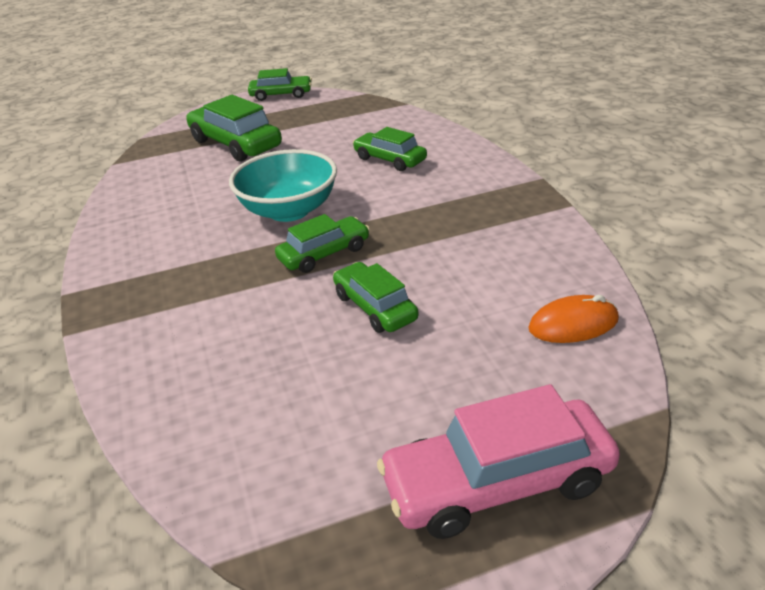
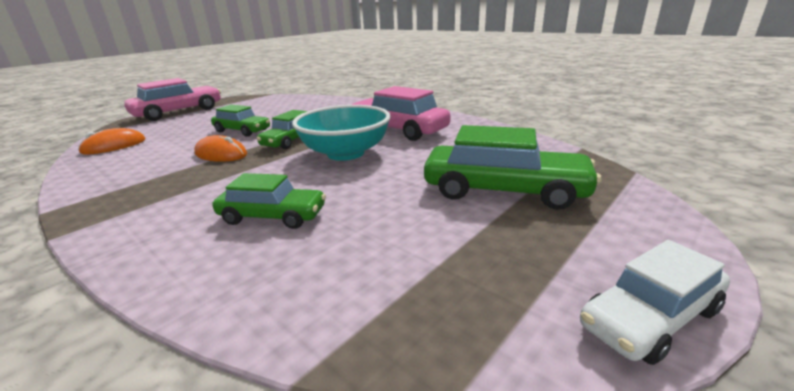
camera: 150 degrees right, 10 degrees down
(192, 237) = (398, 129): none -> pink car
(281, 95) = (649, 317): green car -> white car
(415, 249) = (221, 154): none -> orange mouse

